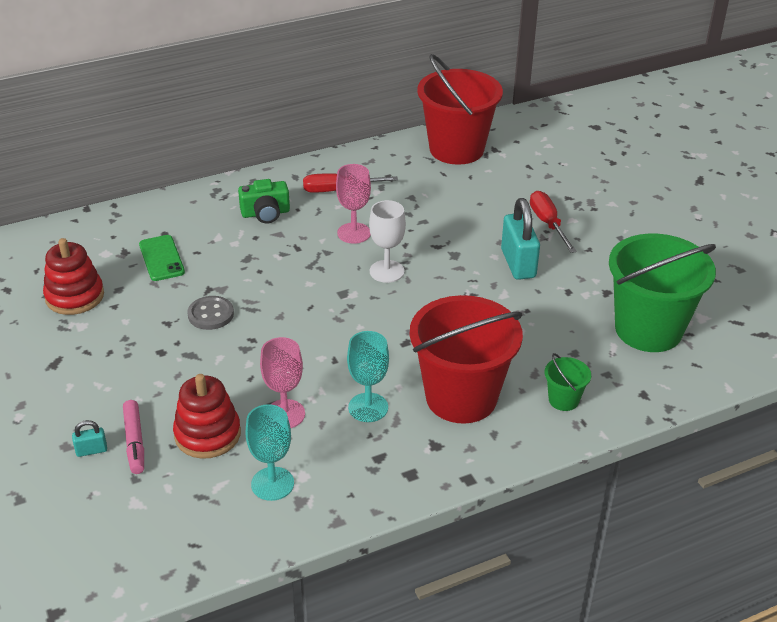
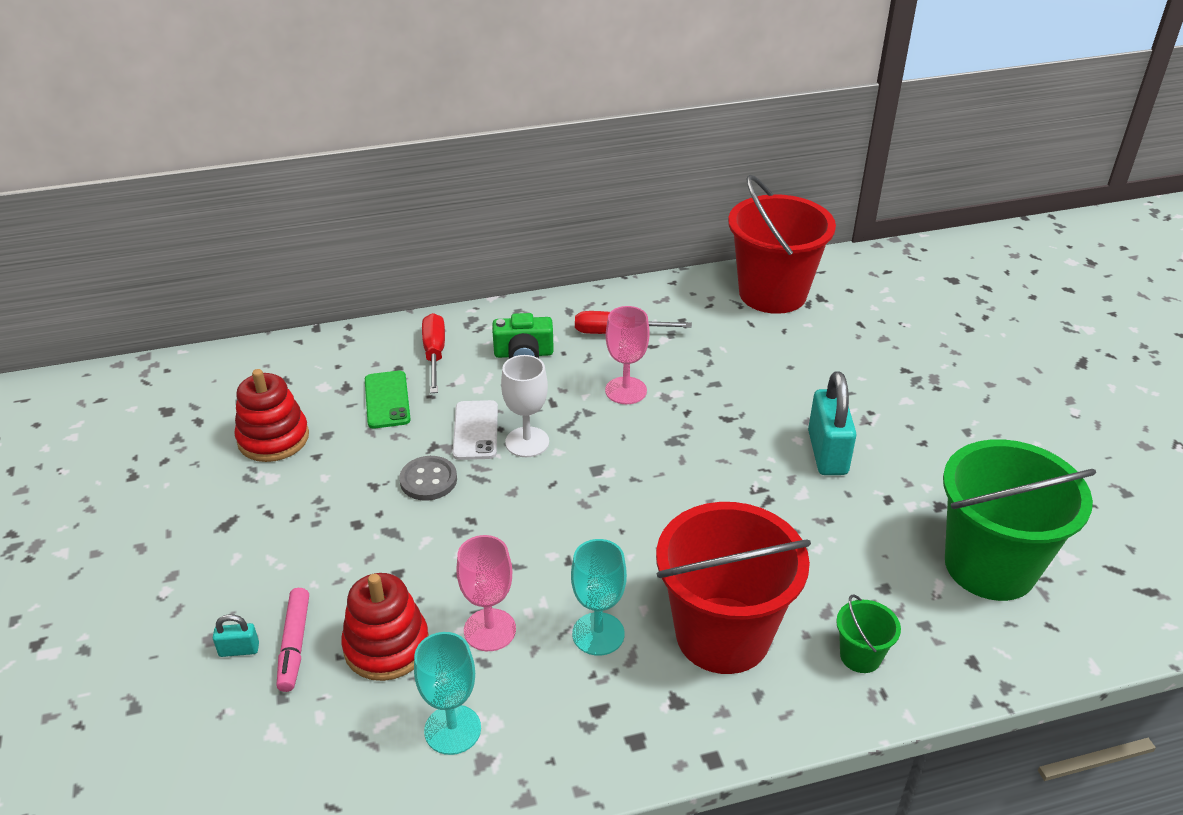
camera: 10 degrees right, 0 degrees up
(240, 274) = (476, 430): none -> white phone
(387, 271) = (657, 446): white goblet -> white goblet (527, 442)
(548, 224) = (874, 403): red screwdriver -> red screwdriver (434, 354)

